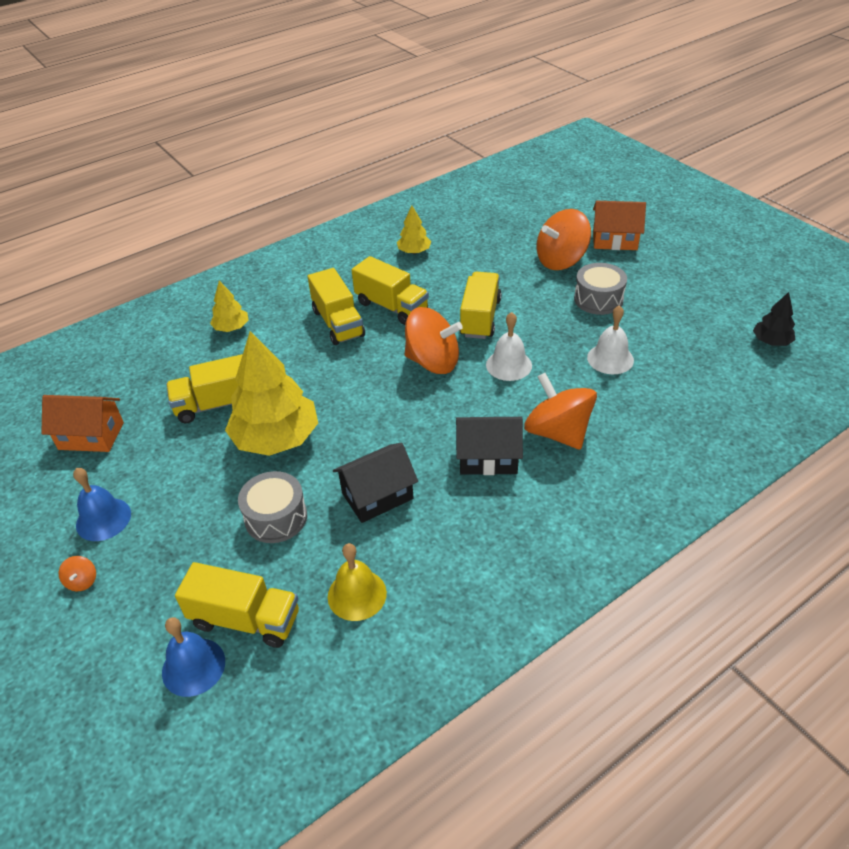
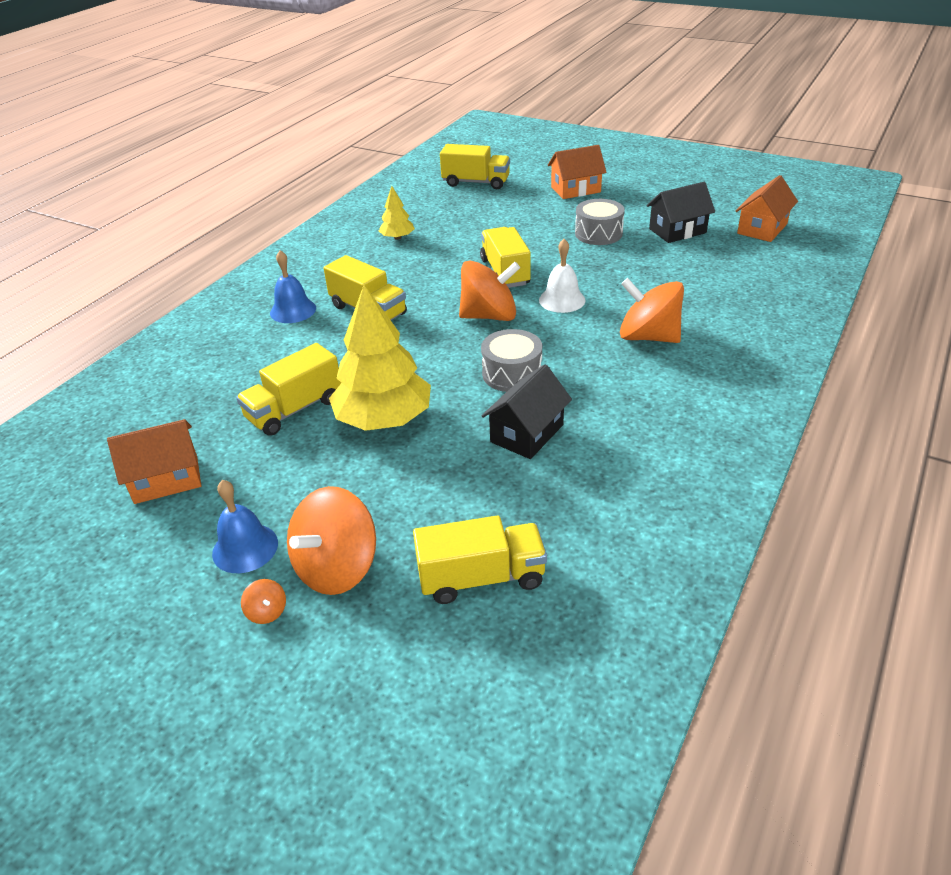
camera: 25 degrees left, 5 degrees down
(193, 666) = (461, 638): blue bell -> blue bell (293, 310)
(231, 328) = (255, 343): yellow tree -> none
(276, 517) = (440, 483): grey drum -> grey drum (512, 373)
(357, 594) = (575, 517): yellow bell -> none
(391, 307) = (412, 284): yellow truck -> yellow truck (476, 182)
(488, 458) = (604, 373): black house -> black house (677, 231)
(561, 260) = (541, 214): orange spinning top -> orange spinning top (337, 567)
(610, 358) = (646, 272): white bell -> none
(771, 341) = (762, 229): black tree -> orange house

